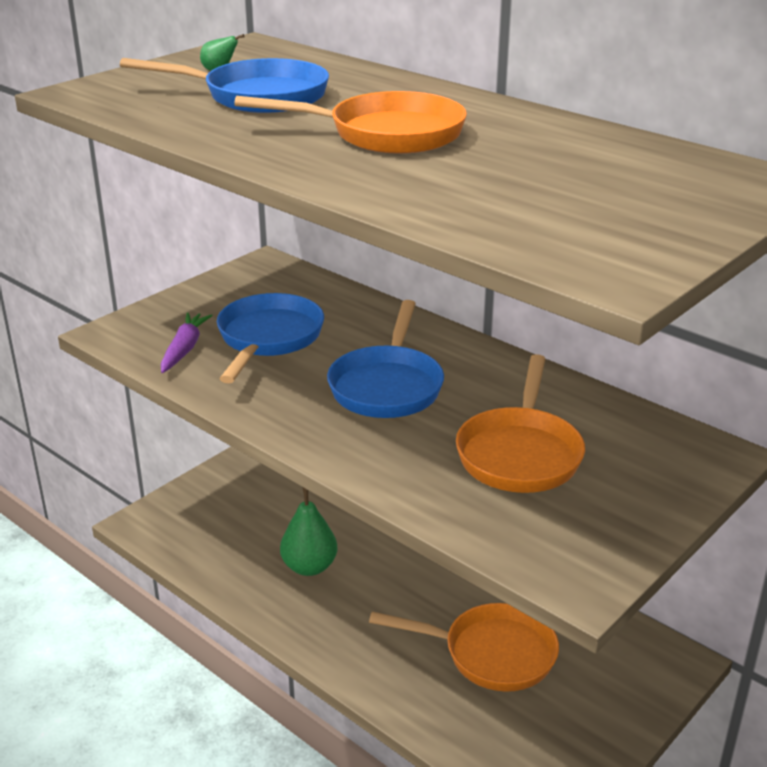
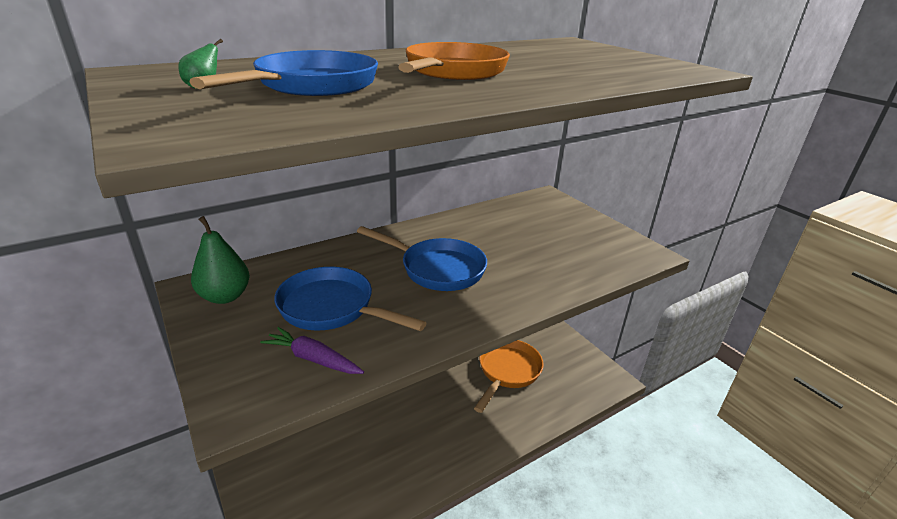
camera: 75 degrees left, 0 degrees up
(309, 567) = (397, 439): green pear -> green pear (225, 296)
(520, 453) = (532, 242): orange pan -> none

